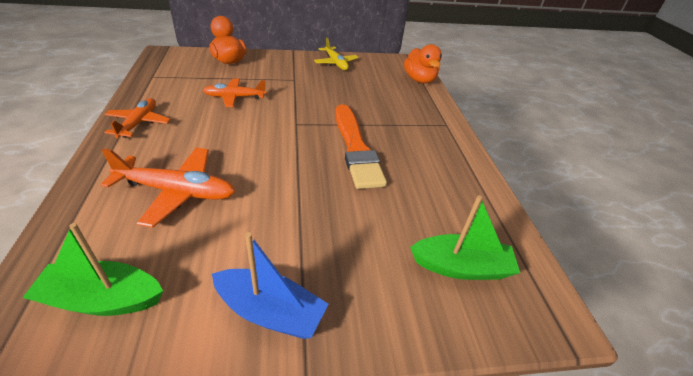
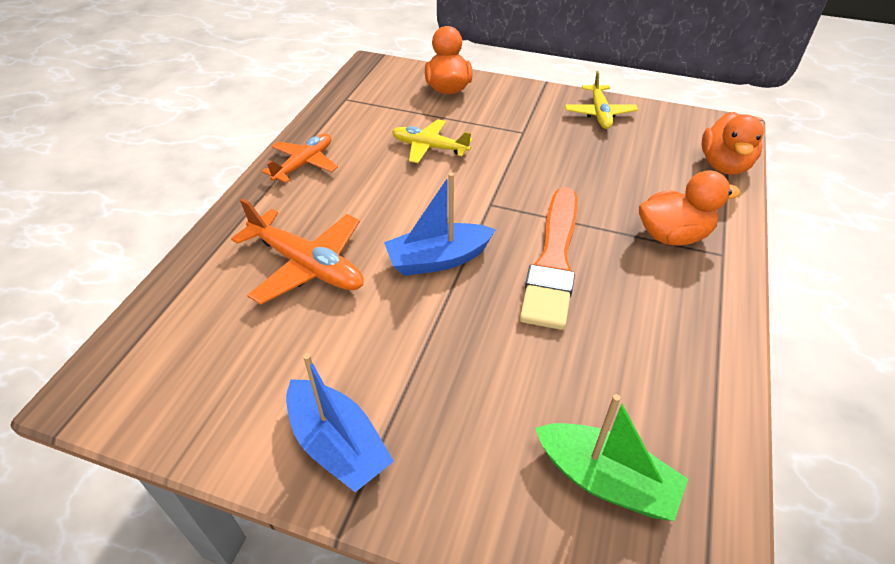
camera: 30 degrees right, 5 degrees up
(103, 299) = (190, 369): green boat -> none
(234, 97) = (429, 147): orange plane -> yellow plane
(279, 164) = (438, 259): none -> blue boat
(415, 120) = (673, 236): none -> orange duck

